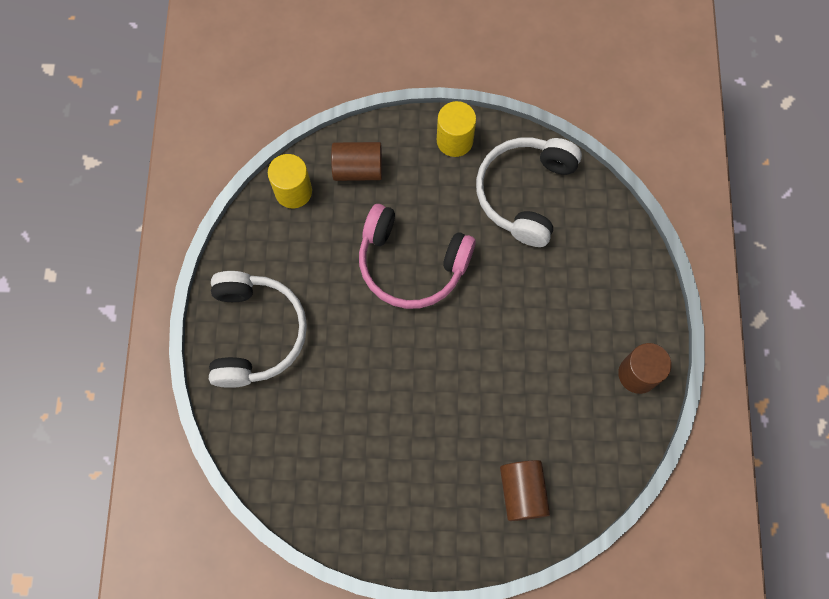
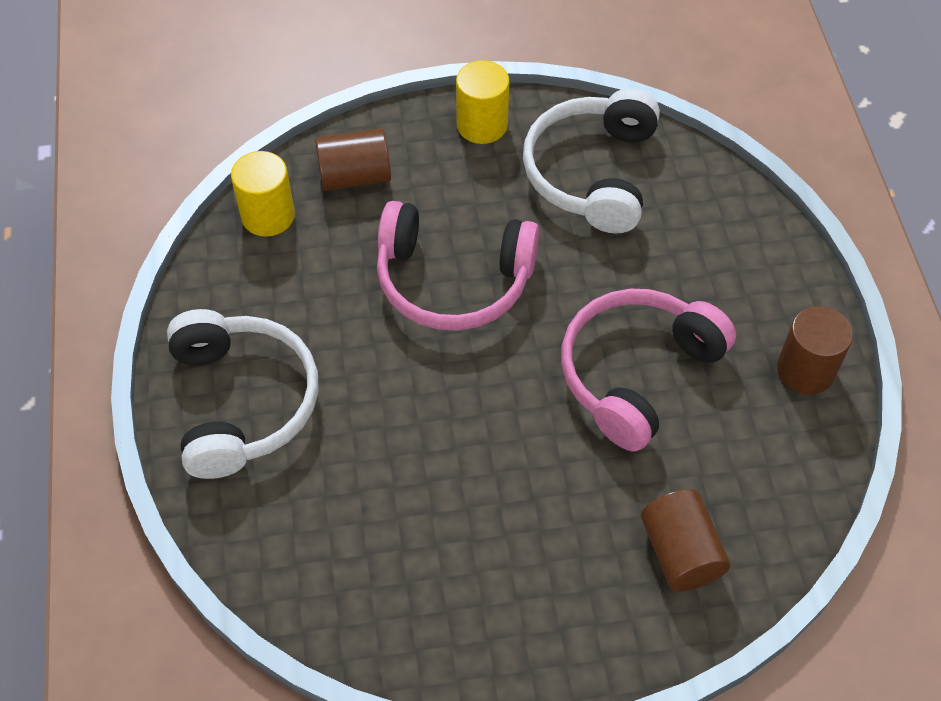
camera: 10 degrees left, 15 degrees down
(522, 356) = (636, 373): none -> pink headphones

